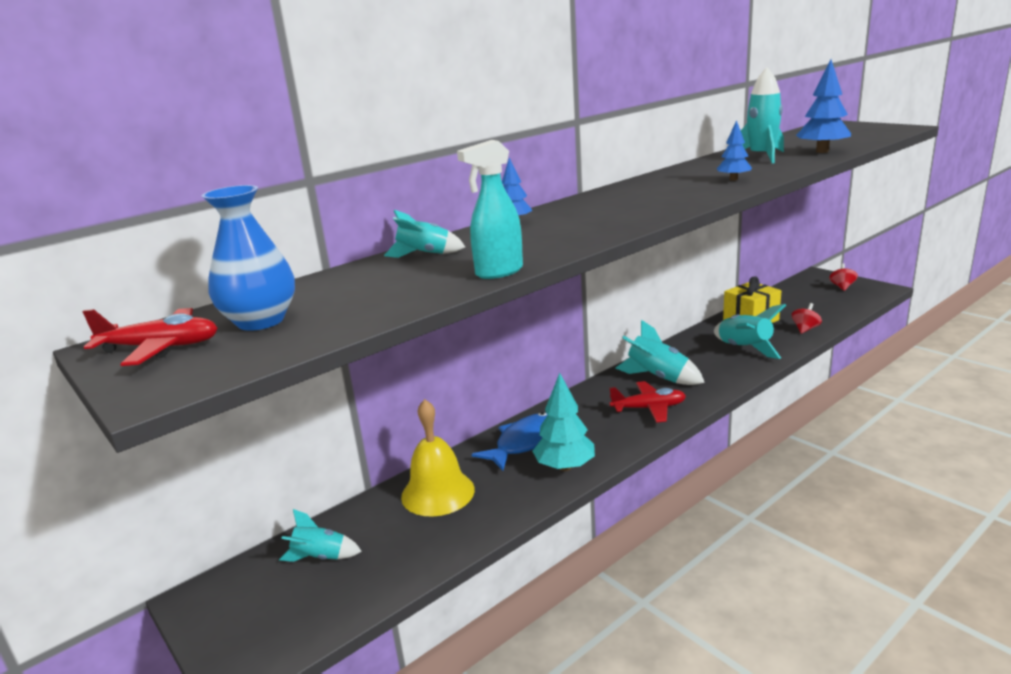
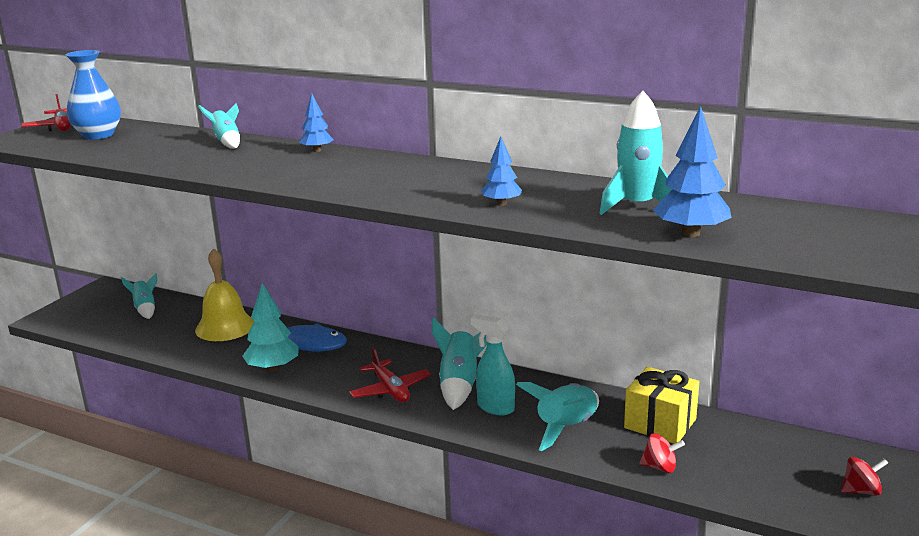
camera: 65 degrees right, 0 degrees up
(498, 272) = (179, 167): turquoise spray bottle -> turquoise spray bottle (495, 407)

